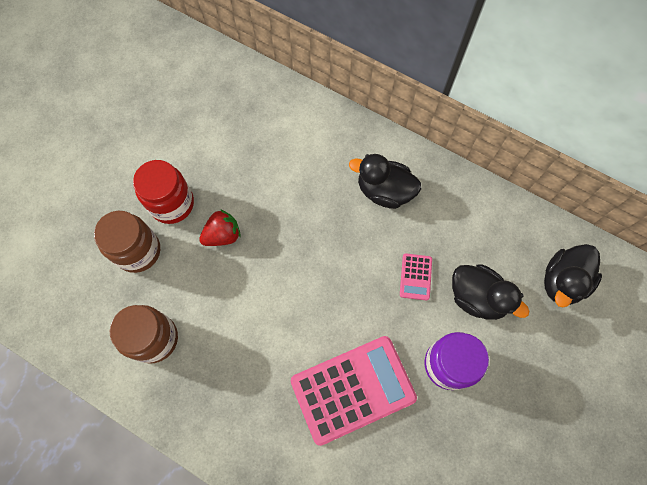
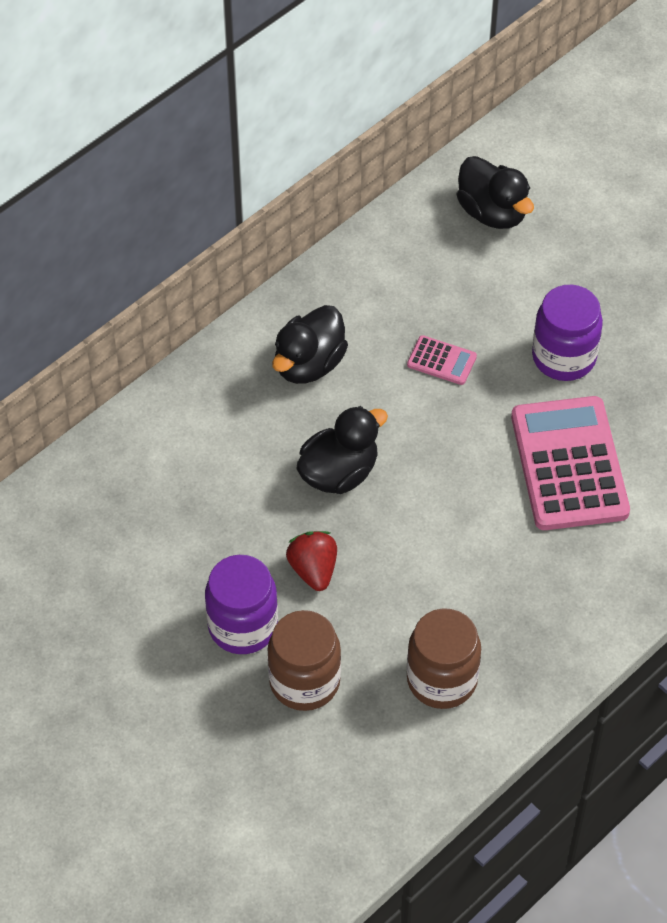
camera: 75 degrees left, 15 degrees down
(172, 204) = (243, 626): red jar -> purple jar
(477, 297) = (488, 304): black duck -> black duck (339, 473)

